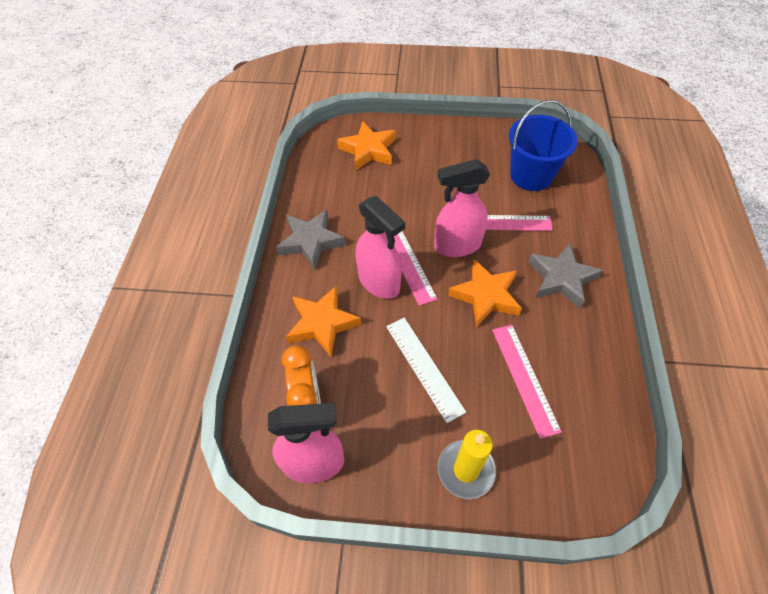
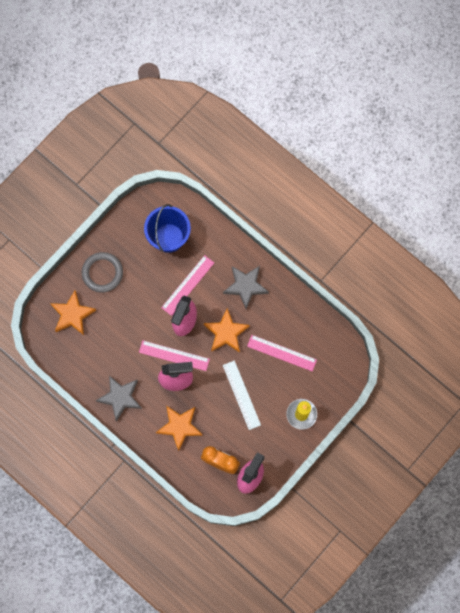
camera: 55 degrees left, 20 degrees up
(424, 367) = (241, 395): white ruler -> white ruler turned 60 degrees clockwise
(435, 147) = (102, 273): none -> grey ring

